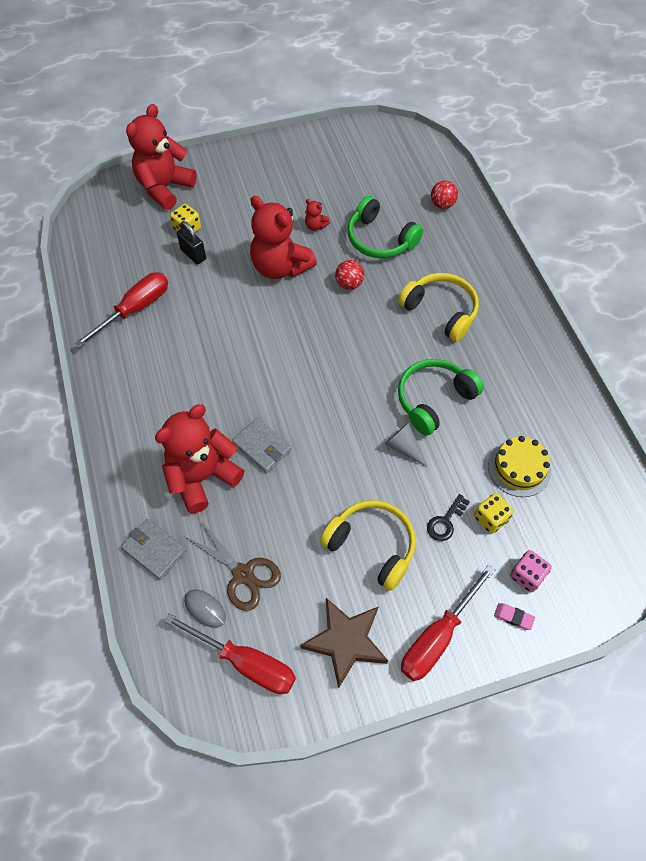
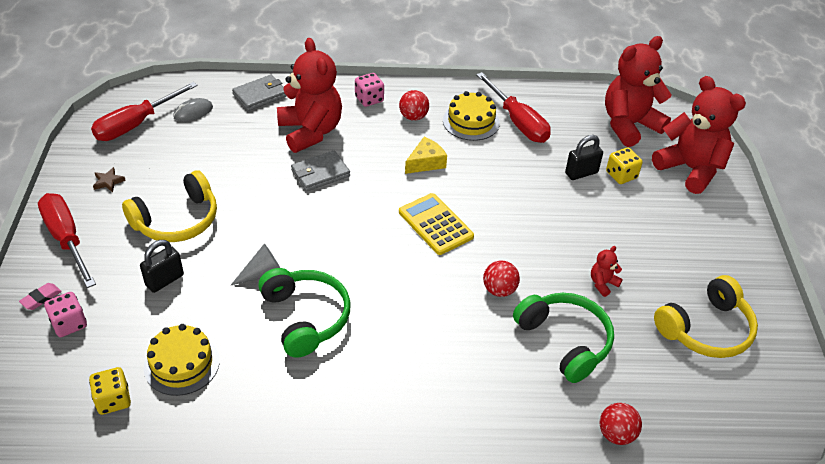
camera: 105 degrees right, 15 degrees down
(132, 440) = (369, 99): none -> pink dice
(145, 345) = (471, 122): none -> yellow cake
(151, 393) = (413, 117): none -> red ball
(217, 366) = (426, 162): none -> yellow cheese
(243, 574) = (207, 137): brown scissors -> none
(280, 267) = (543, 236): red teddy bear -> red teddy bear (629, 125)
(294, 340) = (435, 224): none -> yellow calculator
(346, 641) = (108, 182): brown star -> brown star, size x0.41
(380, 239) = (565, 341): green headphones -> green headphones turned 90 degrees clockwise
(440, 311) = (426, 366): yellow headphones -> yellow headphones (706, 329)
(445, 521) = (164, 280): black key -> black padlock
(490, 518) = (144, 317): yellow dice -> yellow dice (113, 400)

